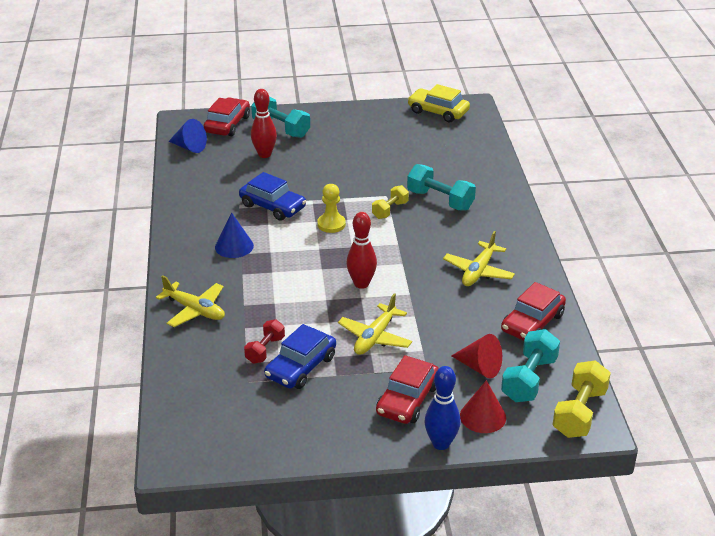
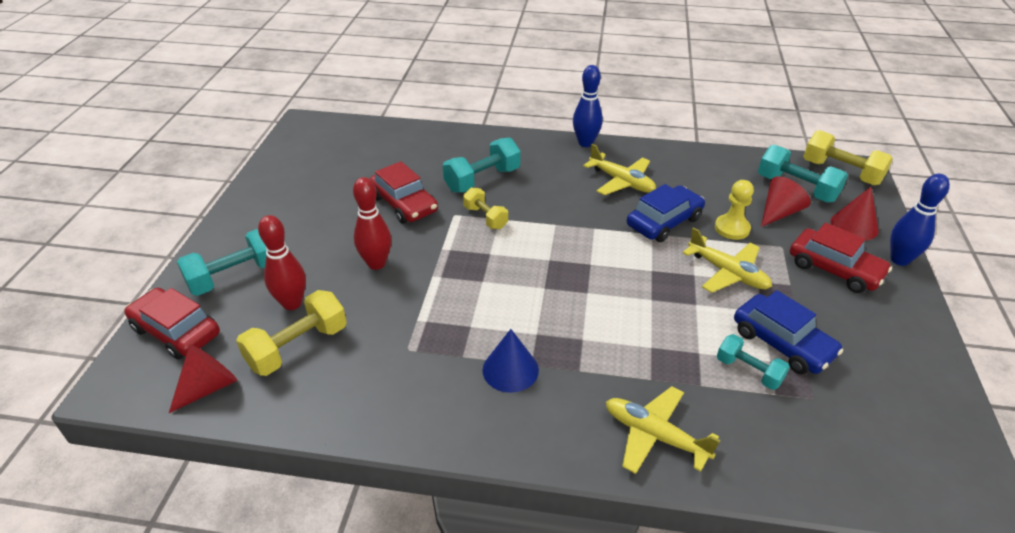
camera: 75 degrees left, 5 degrees up
(189, 147) = (209, 387): blue cone -> red cone
(195, 310) = (654, 435): yellow plane -> yellow plane turned 105 degrees counterclockwise
(228, 166) = (298, 347): none -> yellow dumbbell
(265, 350) = (748, 371): red dumbbell -> turquoise dumbbell
(273, 206) = (429, 315): blue car -> blue car (664, 222)
(331, 224) = (495, 268): yellow pawn -> yellow pawn (732, 228)
(361, 284) = (625, 265): red bowling pin -> red bowling pin (376, 263)
(438, 112) = (300, 146): yellow car -> none
(531, 245) = (585, 143): none -> blue bowling pin
(532, 323) = (711, 169): red car -> red car (404, 204)

